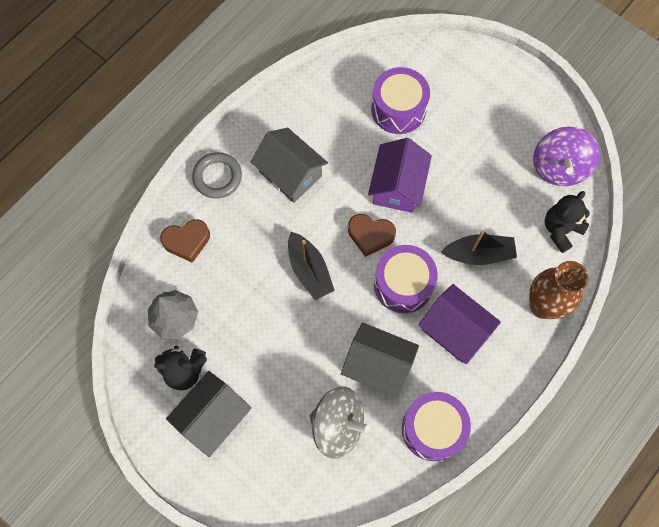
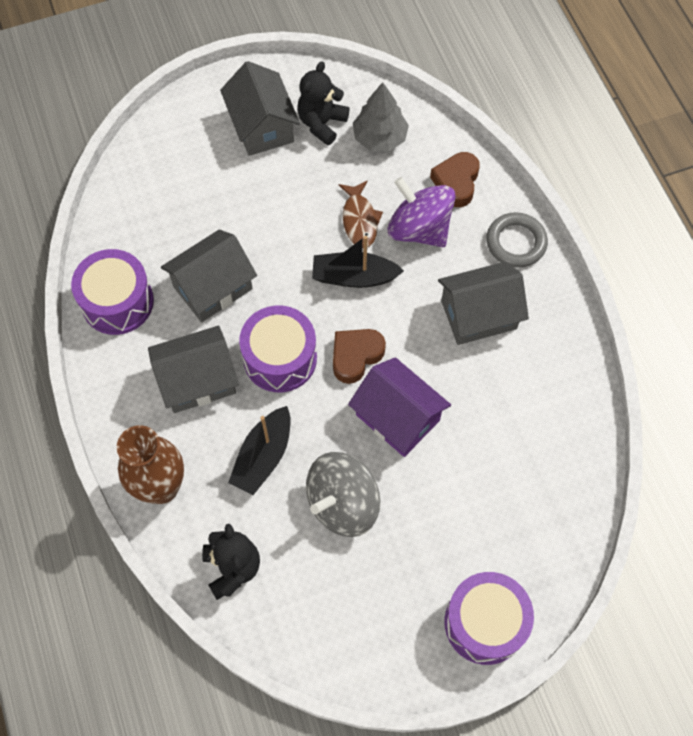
camera: 120 degrees right, 5 degrees down
(259, 292) = (359, 220): none -> brown fish
(338, 425) = (181, 222): grey spinning top -> grey spinning top (342, 504)
(398, 109) = (498, 476): purple drum -> purple drum (485, 623)
(454, 330) = (197, 380): purple house -> grey house
(559, 167) = (310, 621): purple spinning top -> purple spinning top (419, 229)

